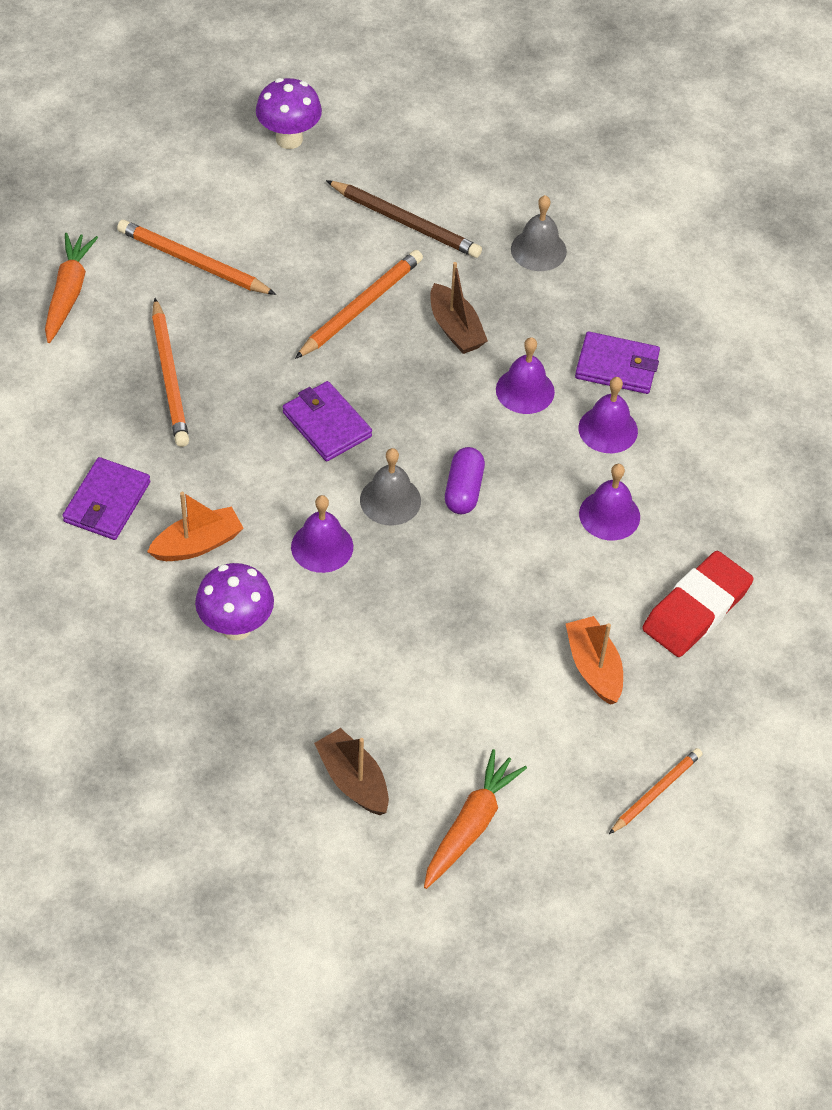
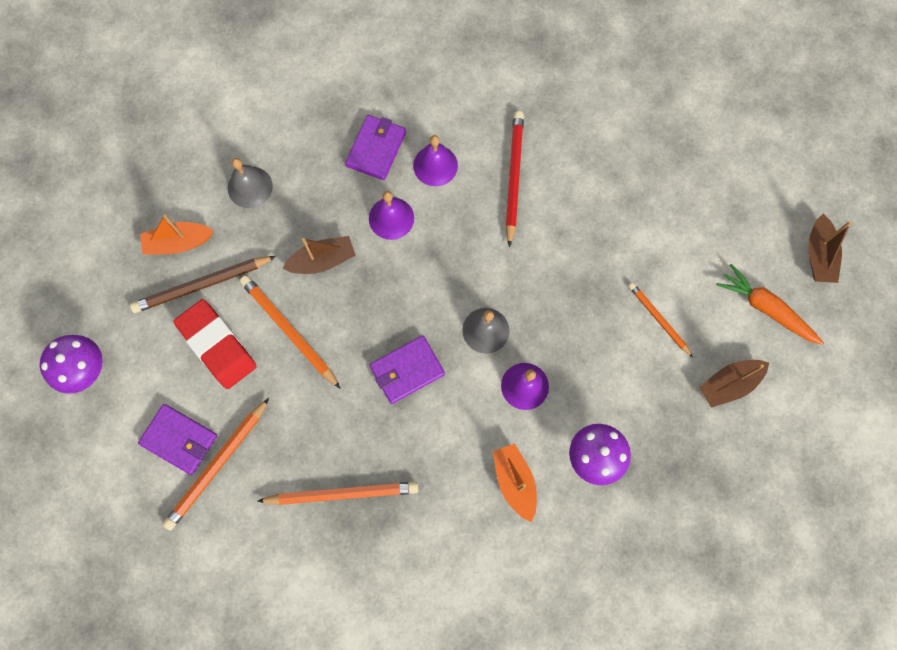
camera: 80 degrees left, 20 degrees up
(68, 293) = (235, 578): orange carrot -> none
(107, 502) = (467, 553): purple wallet -> purple wallet (179, 440)
(405, 222) = (202, 285): brown pencil -> brown pencil turned 150 degrees counterclockwise
(463, 490) = (481, 275): purple capsule -> none
(565, 894) = (818, 255): none -> brown boat
(594, 667) = (643, 209): orange boat -> orange boat (178, 243)
(609, 515) = (513, 177): purple bell -> red pencil
(656, 792) = (743, 186): orange pencil -> orange pencil (658, 319)
(696, 609) = (599, 134): red eraser -> red eraser (217, 345)

